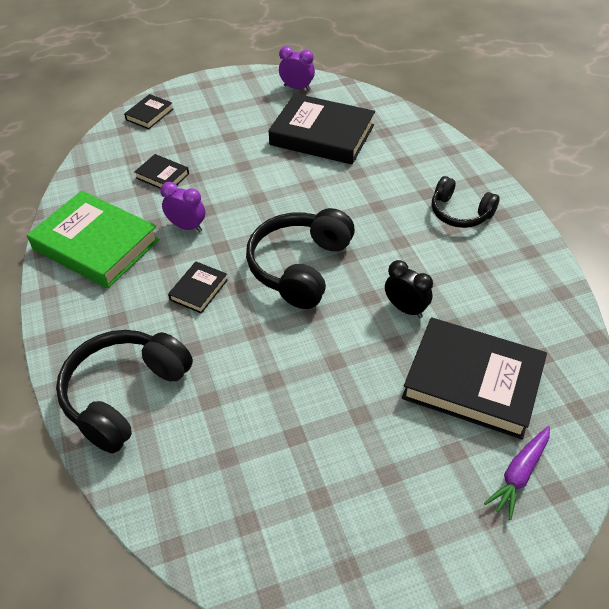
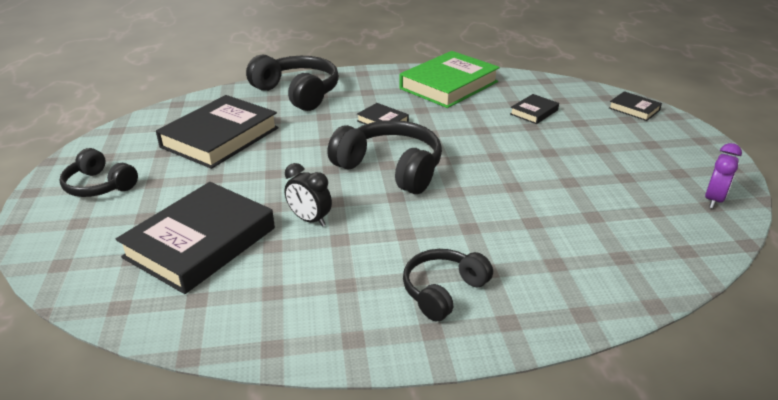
camera: 100 degrees right, 15 degrees down
(187, 227) = (461, 120): purple clock -> none
(322, 135) = (608, 206): black book -> black book (220, 137)
(405, 309) = (309, 220): black clock -> black clock turned 75 degrees clockwise
(414, 535) = (99, 186): none -> black headphones
(519, 474) = (94, 247): purple carrot -> none

